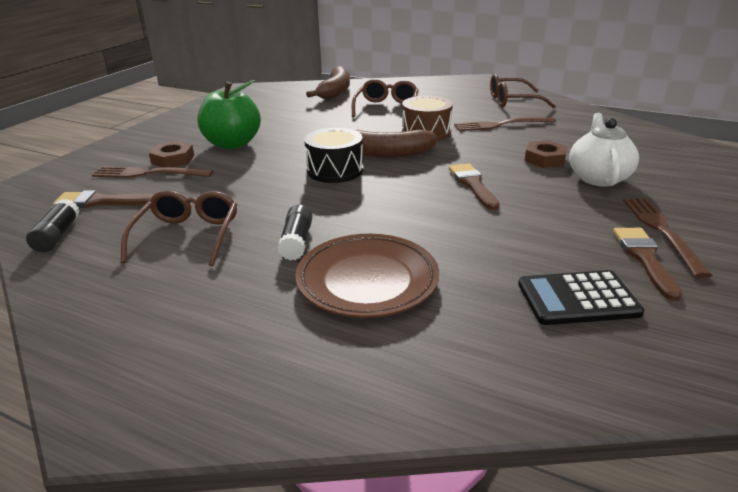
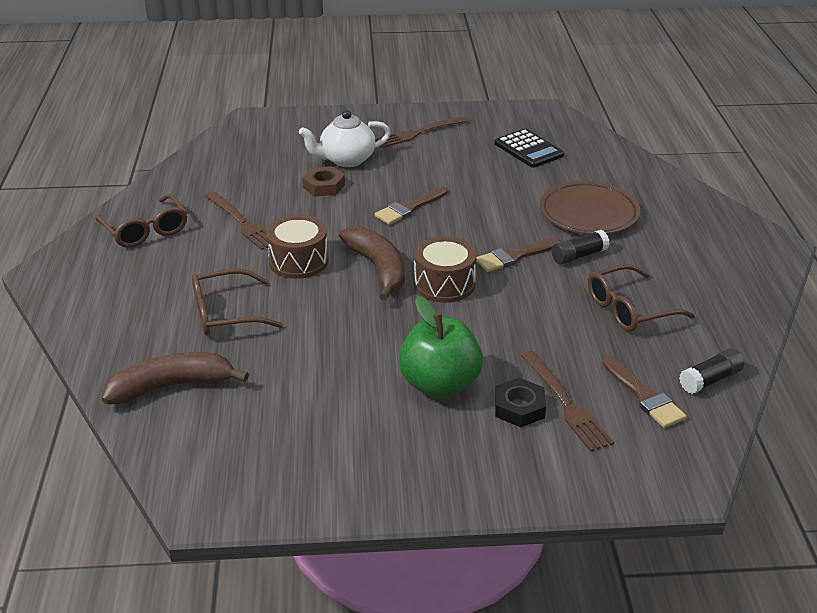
camera: 120 degrees left, 5 degrees up
(173, 159) = (519, 407): brown nut -> black nut
(335, 170) = (444, 284): black drum -> brown drum
(644, 258) = (461, 135): brown brush -> brown brush (514, 256)

